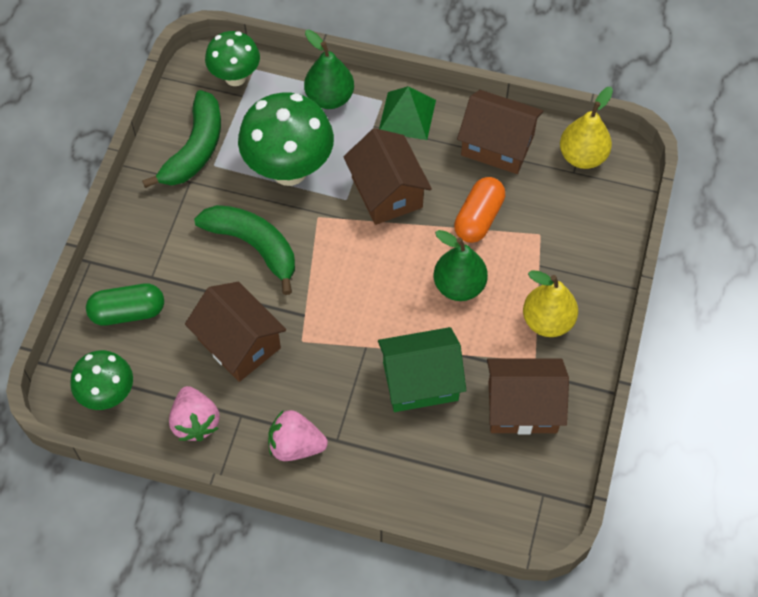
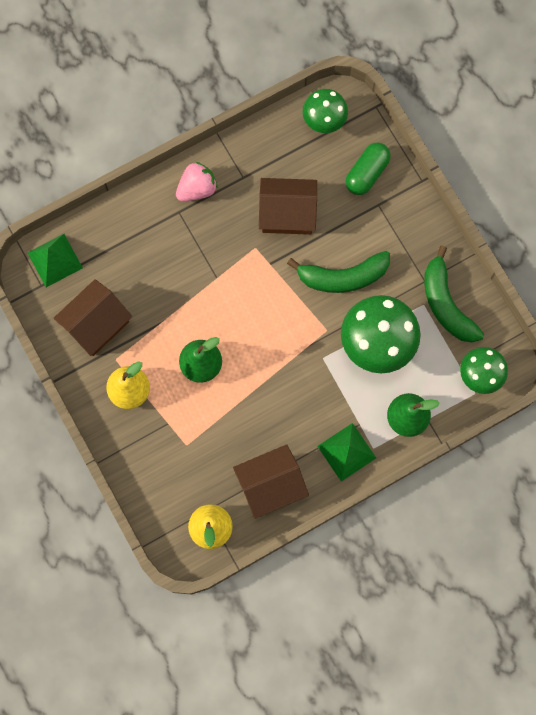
camera: 135 degrees right, 15 degrees up
(195, 422) = (262, 151): pink strawberry -> none
(387, 192) = (304, 385): brown house -> none
(420, 381) = (166, 286): green house -> none
(478, 218) = (232, 421): orange capsule -> none
(506, 506) = (55, 260): none -> green pyramid

